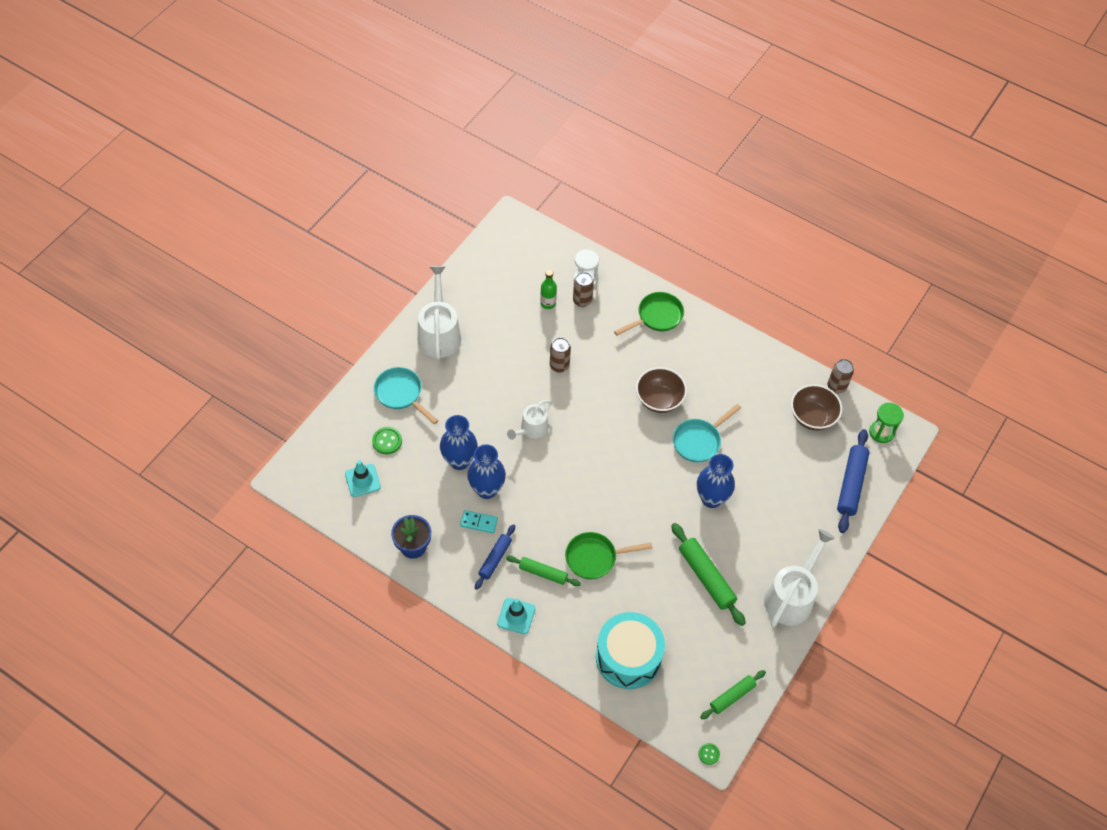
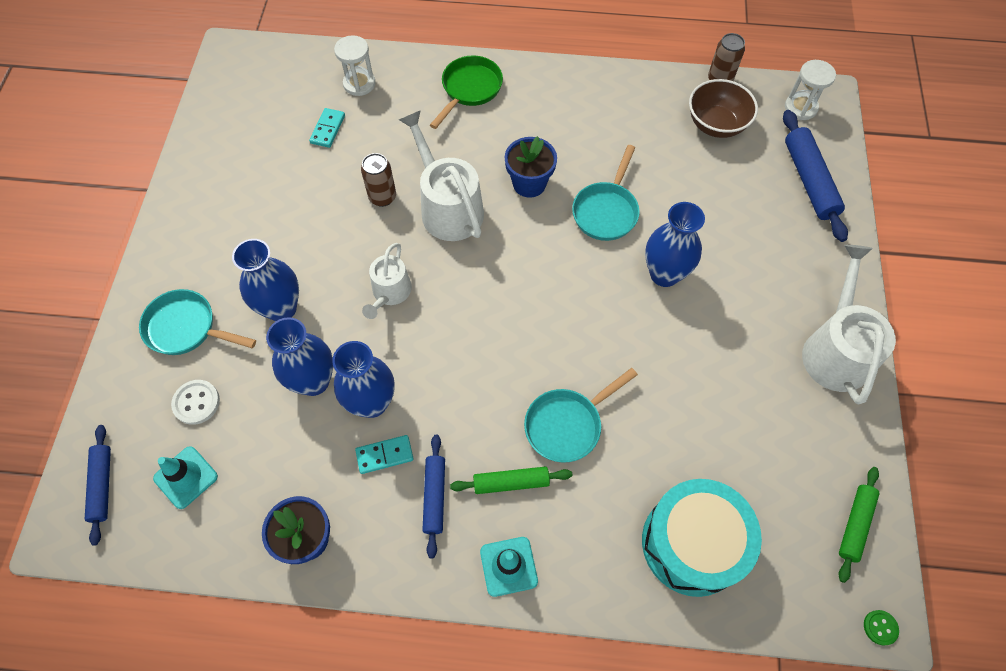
camera: 25 degrees left, 5 degrees up
(316, 463) = (102, 485): none -> blue rolling pin
(387, 441) = (196, 403): green button -> white button
(439, 334) = (203, 226): white watering can -> white watering can (448, 207)
(462, 408) = (281, 308): none -> blue vase
(548, 303) = (327, 129): green bottle -> turquoise domino
(582, 300) = (369, 108): brown can -> none
(595, 558) = (567, 424): green pan -> turquoise pan
(659, 400) = (529, 183): brown bowl -> blue flower pot
(706, 577) = (721, 378): green rolling pin -> none
(881, 432) = (800, 107): green hourglass -> white hourglass

